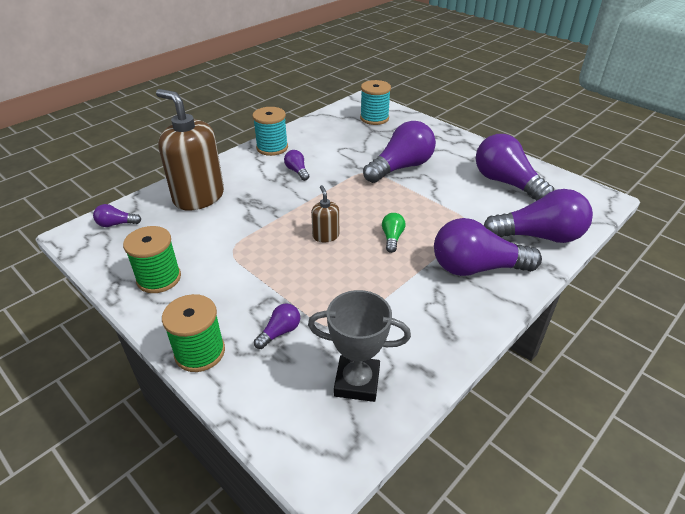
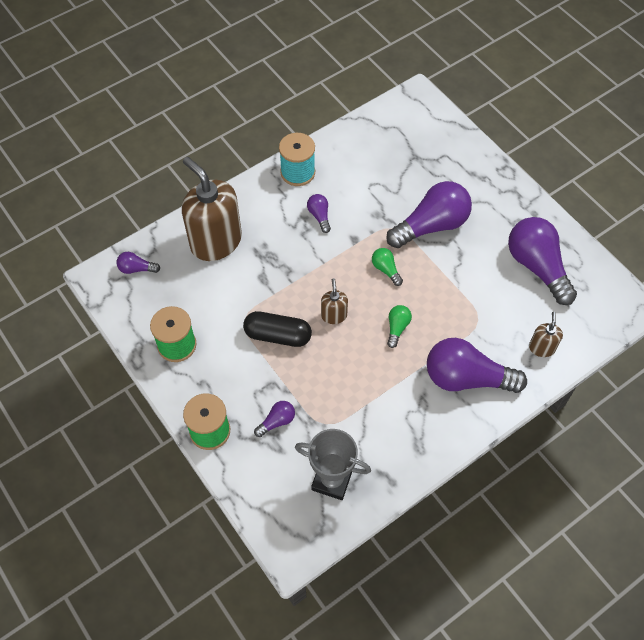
camera: 10 degrees right, 20 degrees up
(270, 258) = (278, 335): none -> black capsule
(368, 199) = (386, 269): none -> green light bulb
(374, 118) = (422, 134): turquoise spool -> none
(539, 236) = (541, 348): purple light bulb -> brown soap dispenser

